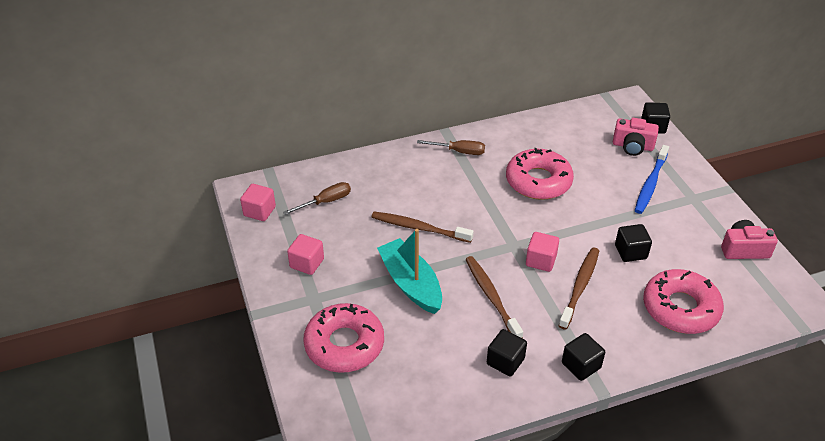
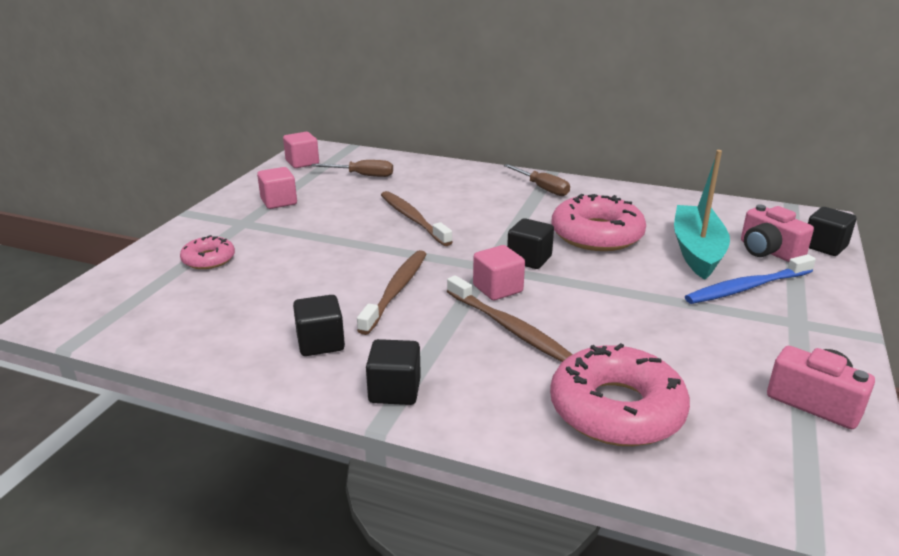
camera: 40 degrees right, 15 degrees down
(344, 344) = (208, 259): pink donut -> pink donut, size x0.53
(410, 283) = (337, 248): turquoise boat -> turquoise boat (697, 251)
(580, 286) = (509, 328): brown toothbrush -> brown toothbrush turned 75 degrees clockwise
(630, 252) = (625, 329): black cube -> black cube (529, 259)

